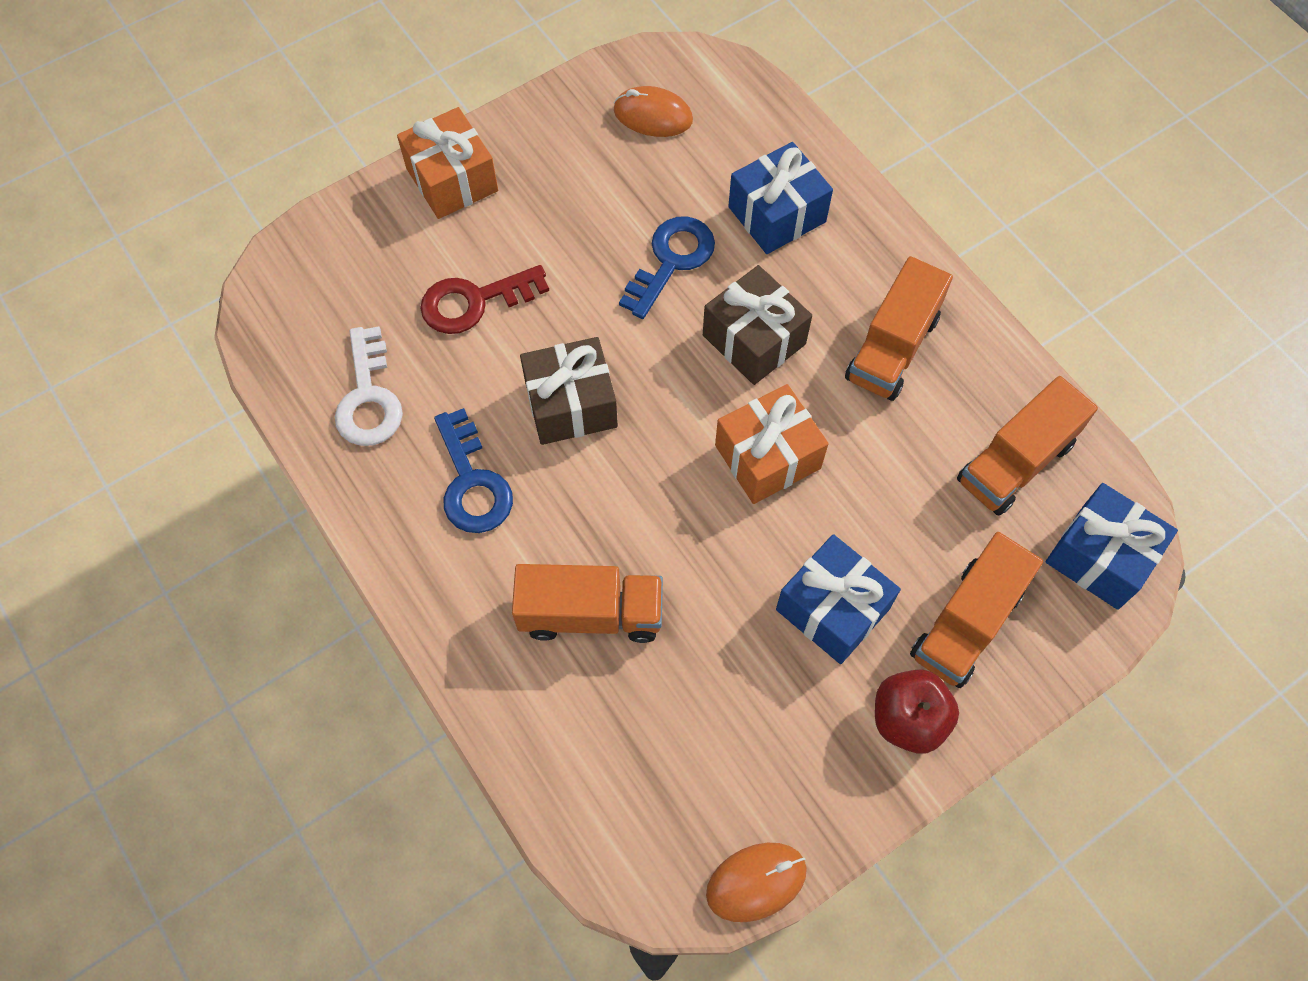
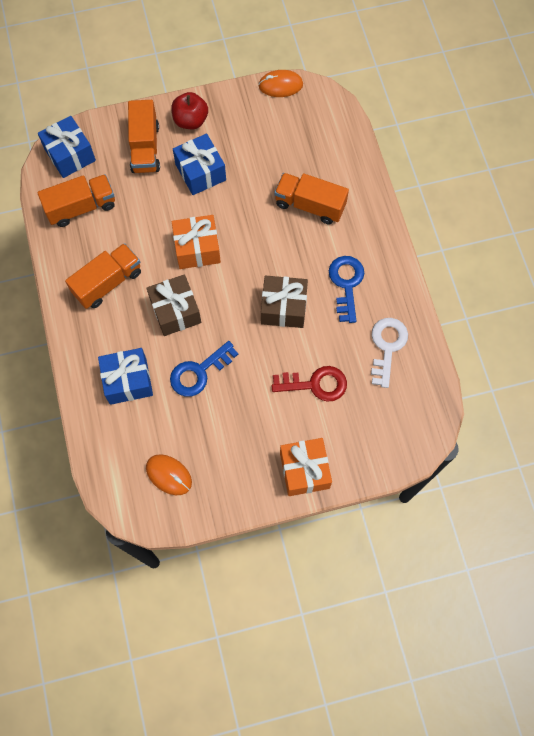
camera: 160 degrees left, 5 degrees up
(966, 623) = (145, 148): orange truck -> orange truck turned 120 degrees clockwise

